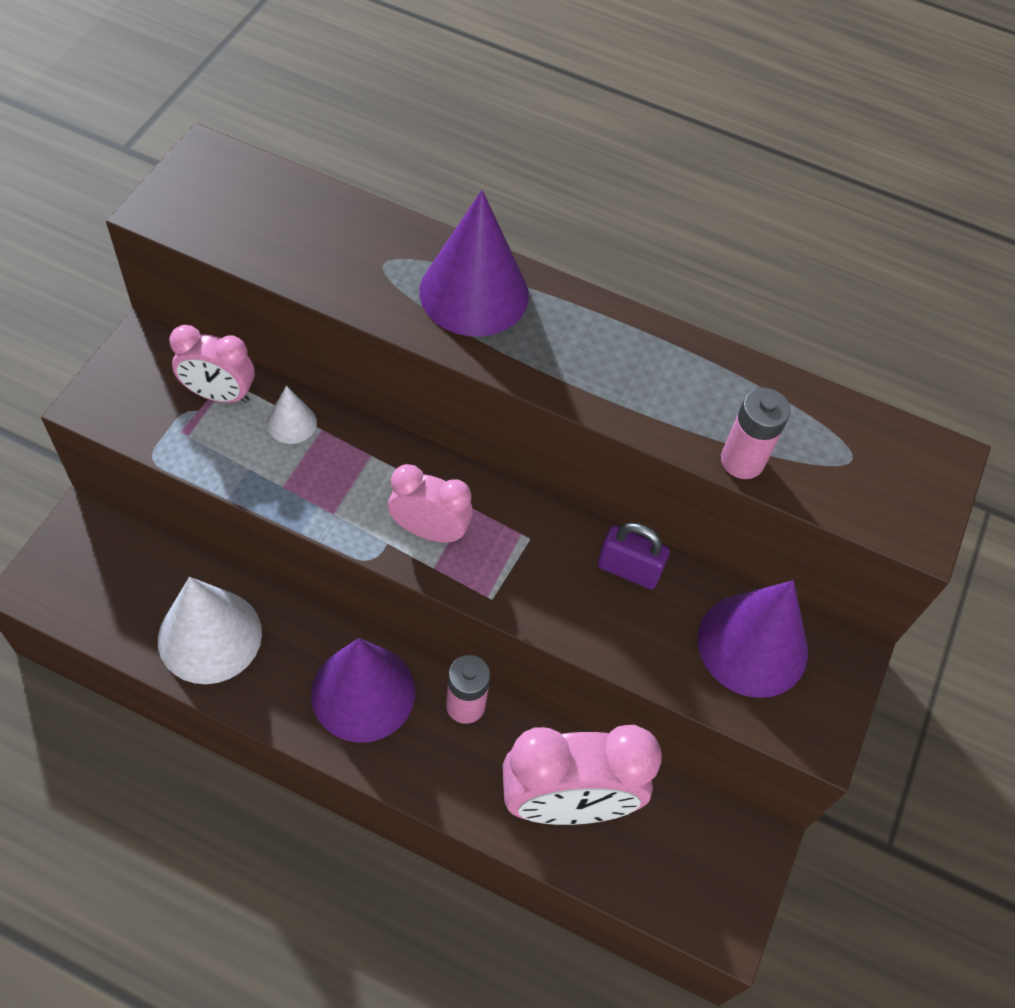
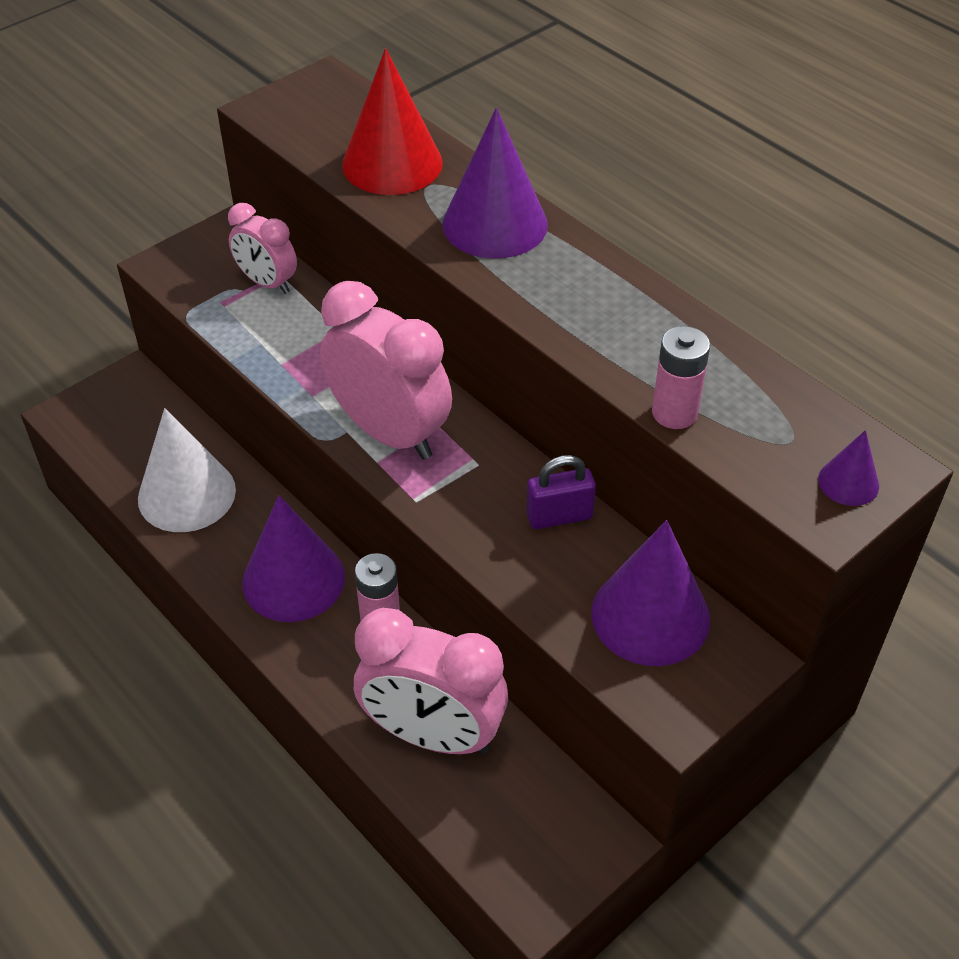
camera: 30 degrees right, 10 degrees down
(291, 423) = (316, 319): white cone -> none
(334, 246) = (392, 163): none -> red cone
(429, 531) = (389, 432): pink clock -> pink clock, size x1.75
(628, 570) = (559, 516): purple padlock -> purple padlock turned 60 degrees counterclockwise
(917, 487) = (848, 482): none -> purple cone

